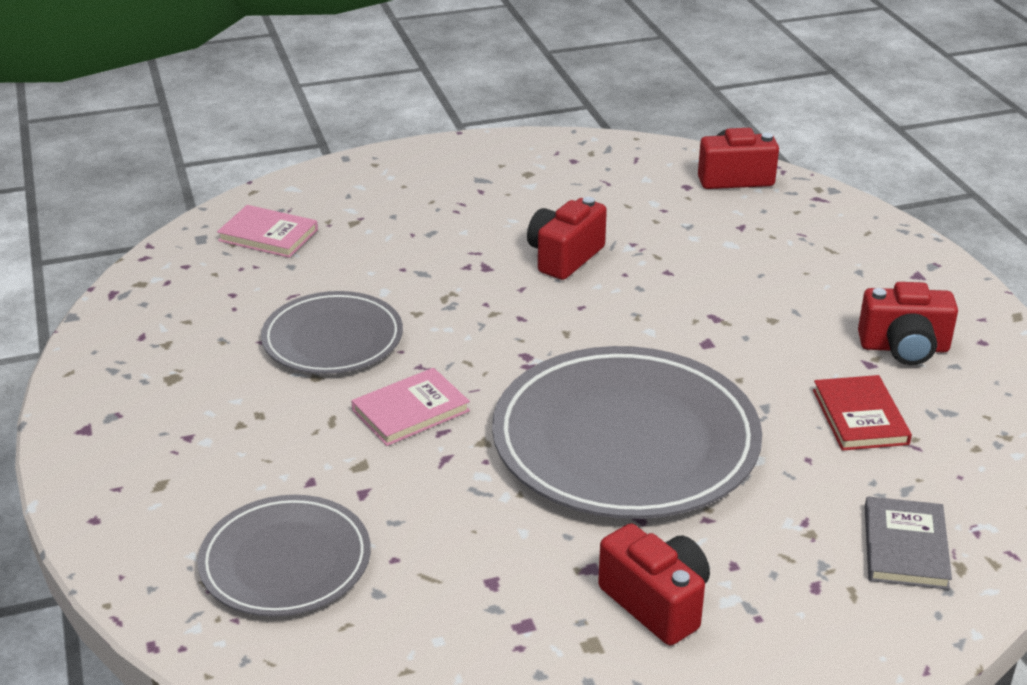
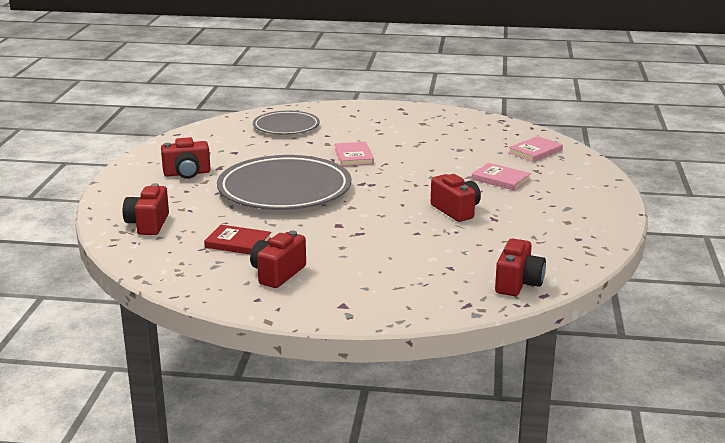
camera: 115 degrees right, 10 degrees down
(333, 339) = (424, 151): grey plate -> none
(413, 244) = (501, 179): none -> pink book
(905, 547) = (148, 224): grey book -> red camera

